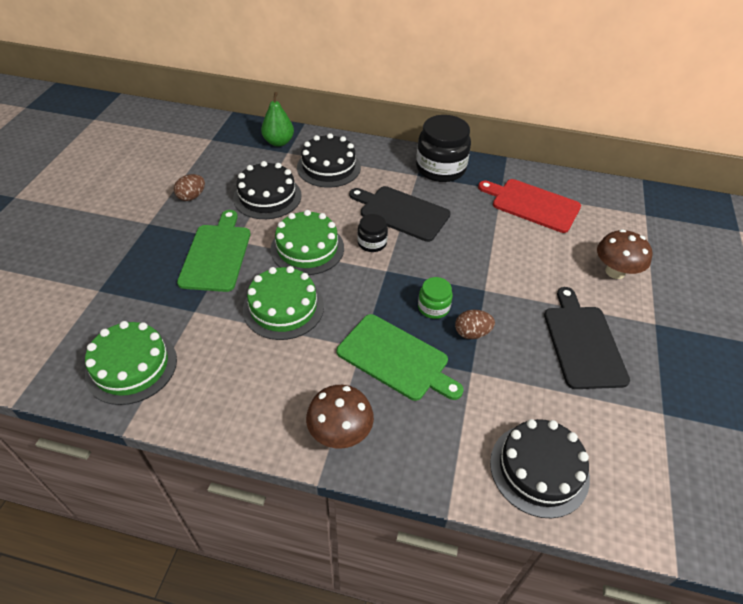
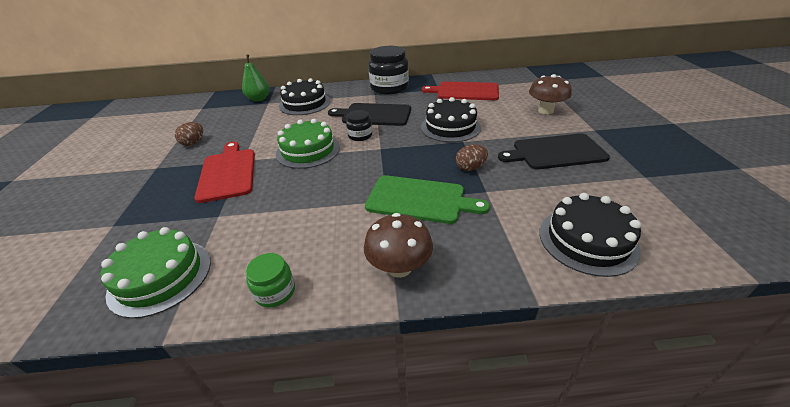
camera: 15 degrees left, 10 degrees down
(216, 254) = (228, 173): green cutting board -> red cutting board
(267, 196) = (261, 129): black cake -> black cake (450, 127)
(283, 307) = (303, 192): green cake -> none
(433, 307) = (430, 160): green jar -> green jar (275, 291)
(583, 343) = (555, 152): black cutting board -> black cutting board turned 75 degrees counterclockwise

